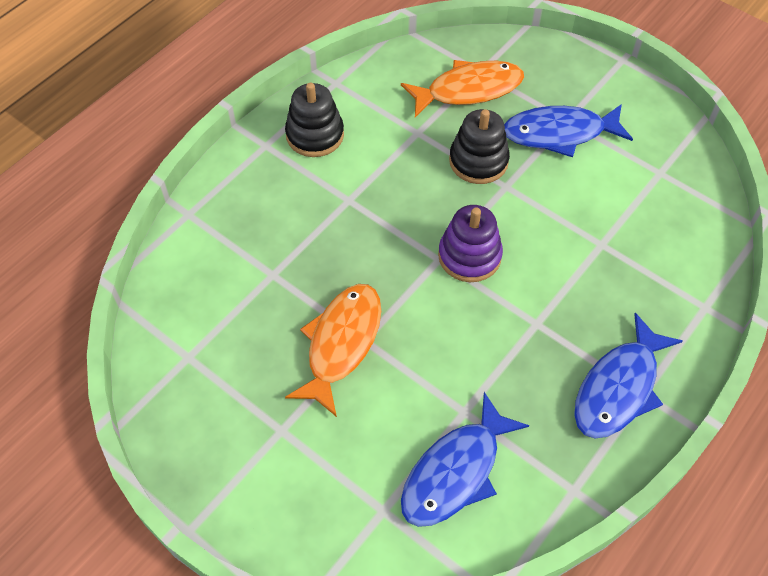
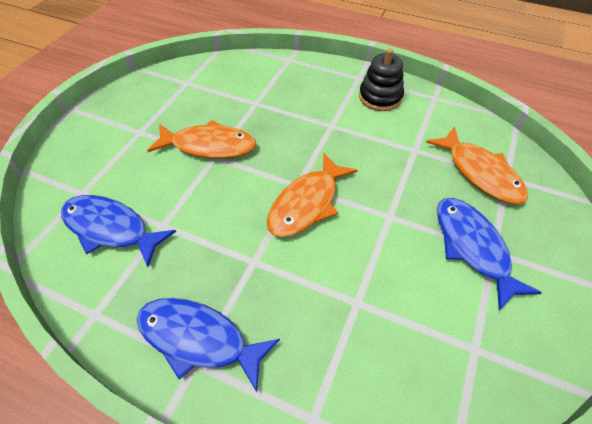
camera: 75 degrees right, 5 degrees down
(469, 256) = (307, 203): purple stacking toy -> orange fish
(478, 161) = (406, 192): black stacking toy -> none

